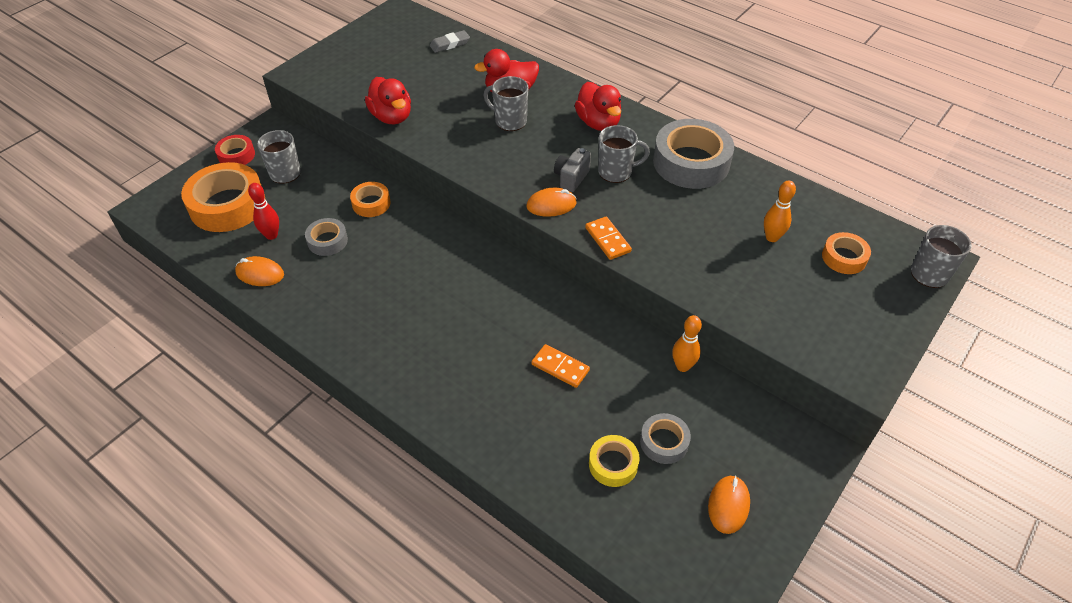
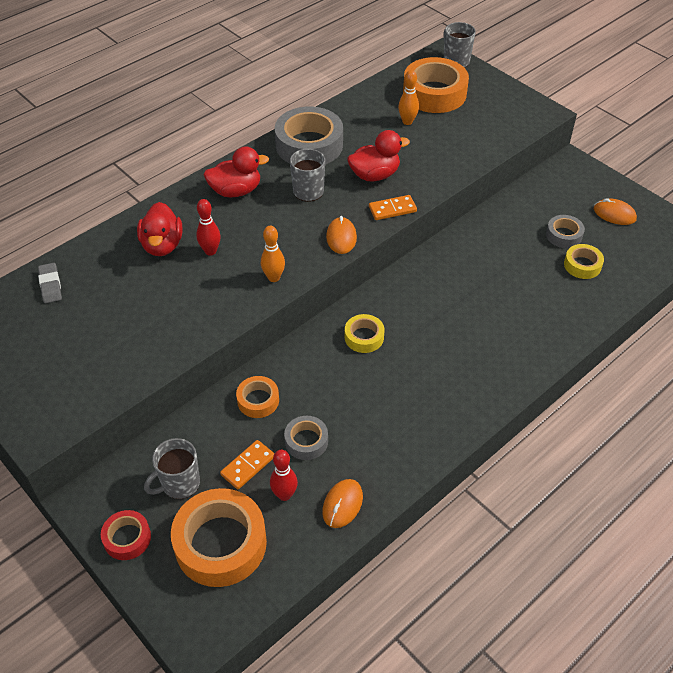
camera: 80 degrees left, 0 degrees up
(391, 117) = (167, 345): red duck -> red duck (375, 175)
(456, 265) = (364, 337): none -> yellow tape
(509, 121) = (210, 251): grey mug -> red bowling pin
(560, 367) = (491, 281): orange domino -> orange domino (248, 466)
(571, 178) = (309, 220): grey camera -> none
(682, 366) = (496, 212): orange bowling pin -> orange bowling pin (274, 277)
(844, 257) = (434, 93): orange tape -> orange tape, size x1.94

